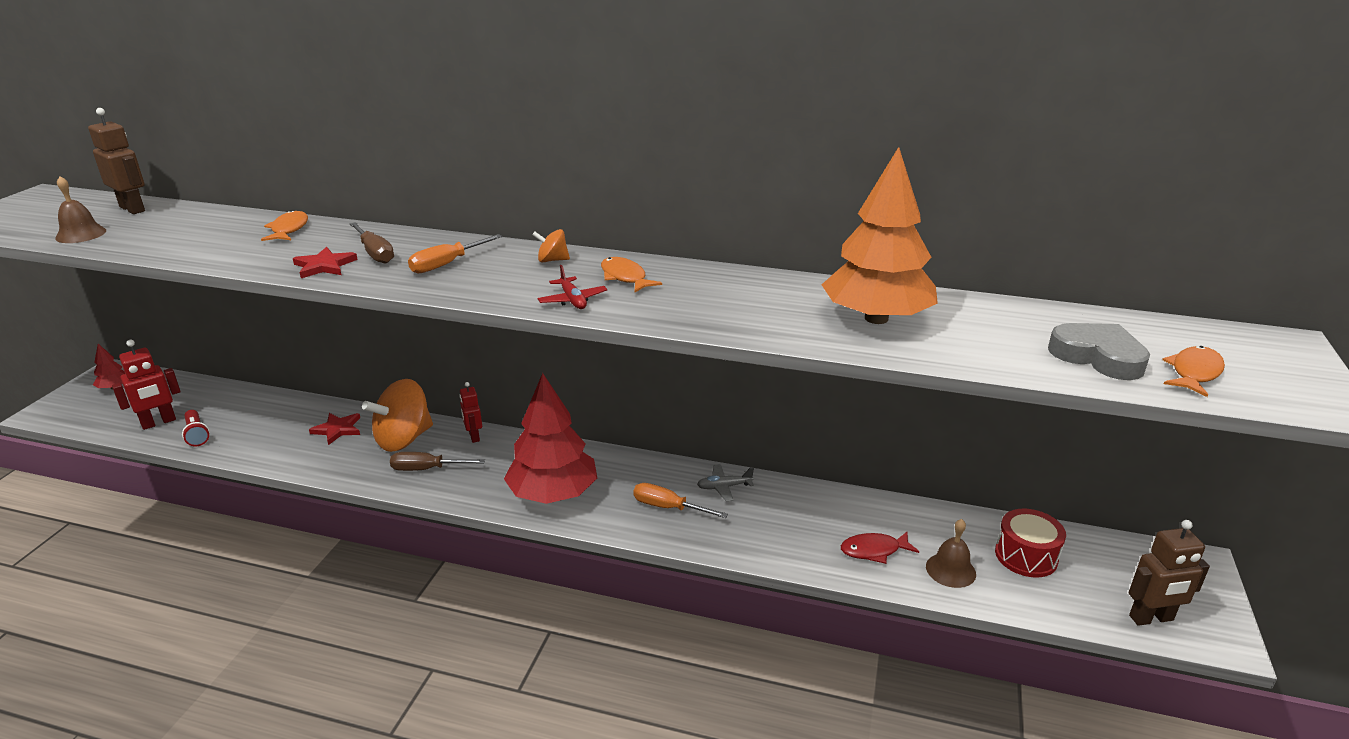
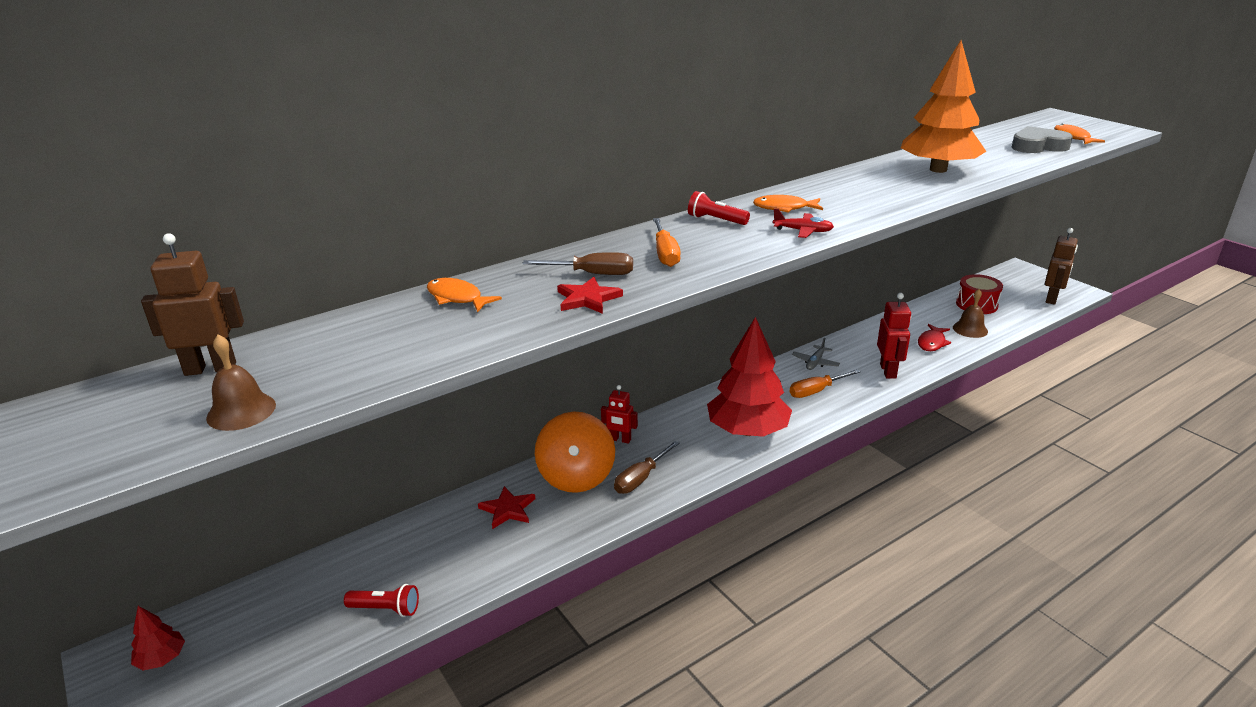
camera: 50 degrees left, 0 degrees up
(159, 422) = (314, 635): red robot -> red robot (888, 371)
(552, 260) = (716, 220): orange spinning top -> red flashlight

